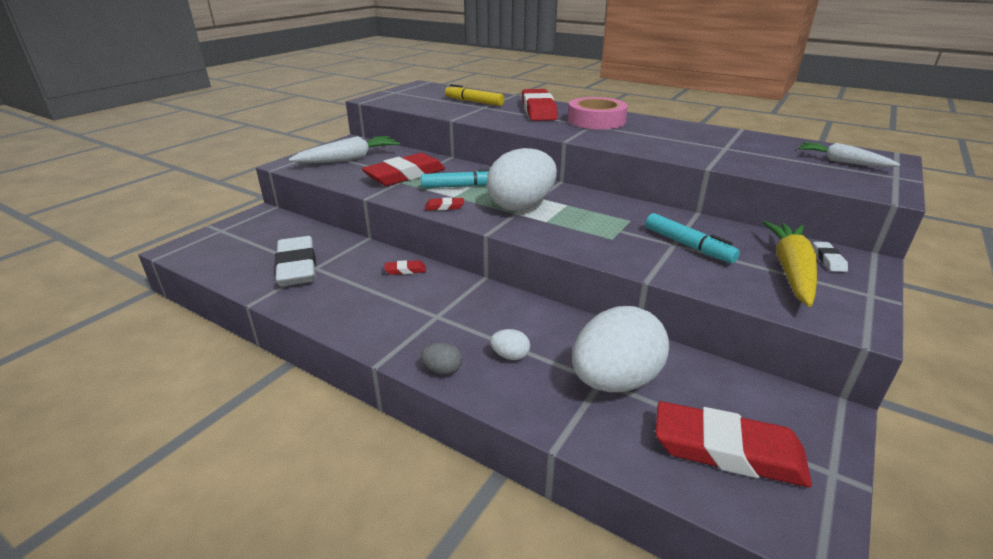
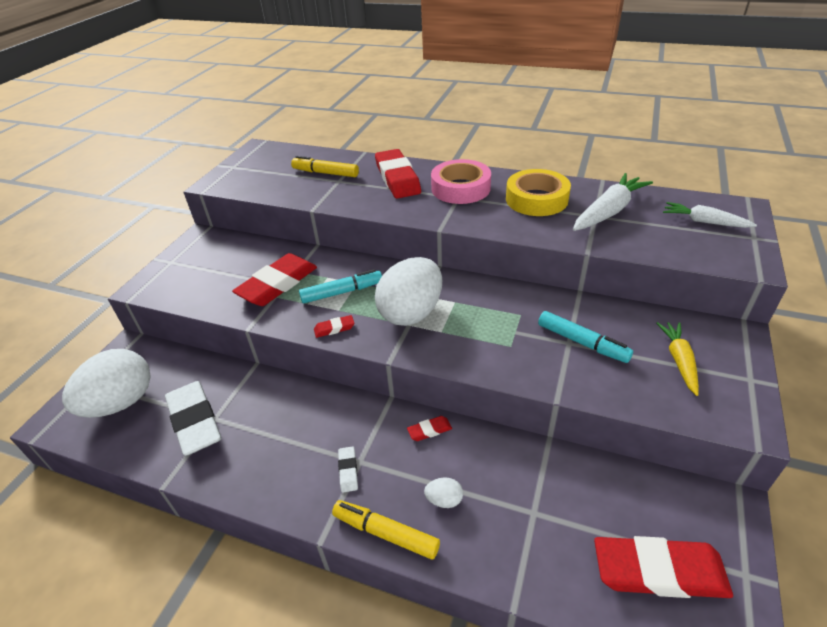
camera: 10 degrees left, 10 degrees up
(349, 159) = (208, 268): white carrot -> white carrot (608, 211)
(405, 270) = (309, 403): red eraser -> red eraser (429, 430)
(442, 370) = (386, 533): grey egg -> yellow marker
(614, 381) = (546, 510): white egg -> white egg (121, 403)
(668, 133) = (536, 199): none -> yellow tape
(791, 271) = (679, 361): yellow carrot -> yellow carrot, size x0.65
(828, 259) = (707, 338): white eraser -> white eraser (348, 471)

